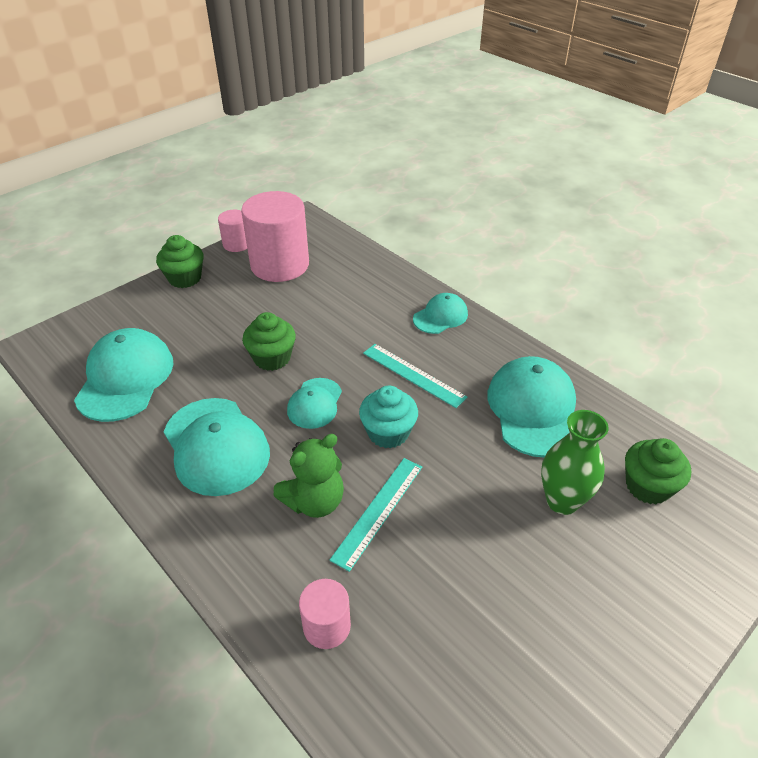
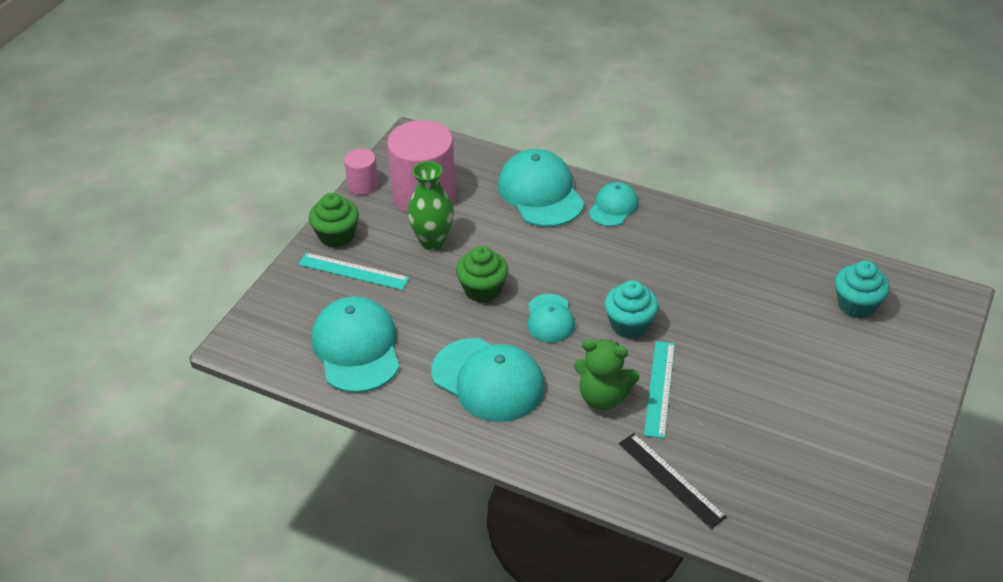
camera: 20 degrees left, 0 degrees up
(314, 501) = (603, 397): green teddy bear -> green teddy bear turned 75 degrees clockwise
(327, 626) = (671, 480): pink cylinder -> black ruler
(413, 375) = (621, 268): turquoise ruler -> turquoise ruler (353, 271)
(533, 409) = (739, 269): turquoise cap -> turquoise cap (540, 193)
(562, 501) = (798, 336): green vase -> green vase (432, 241)
(648, 486) = (856, 305): green cupcake -> turquoise cupcake

